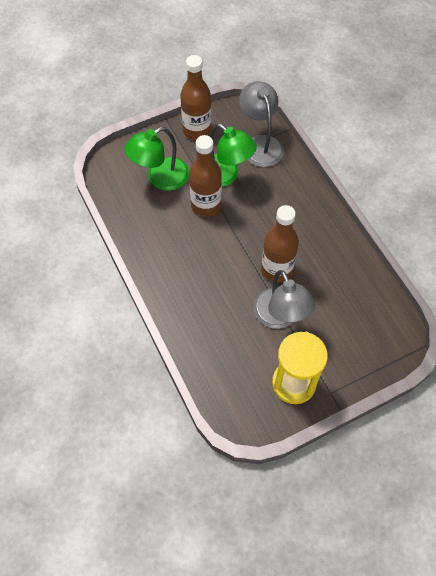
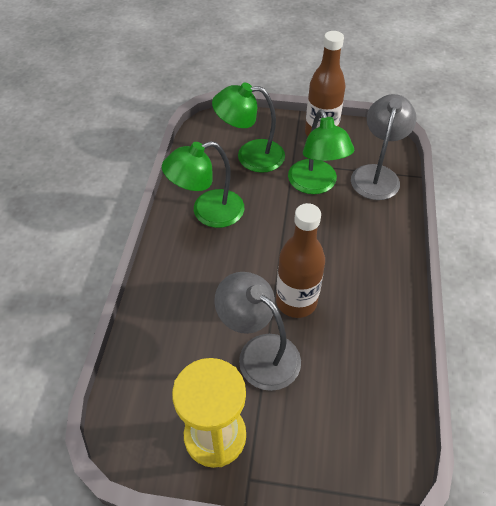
camera: 35 degrees right, 10 degrees down
(167, 241) = (208, 212): none -> green lamp
(206, 205) = (273, 201): brown bottle -> none
(280, 317) = (259, 352): grey lamp -> grey lamp turned 120 degrees clockwise

